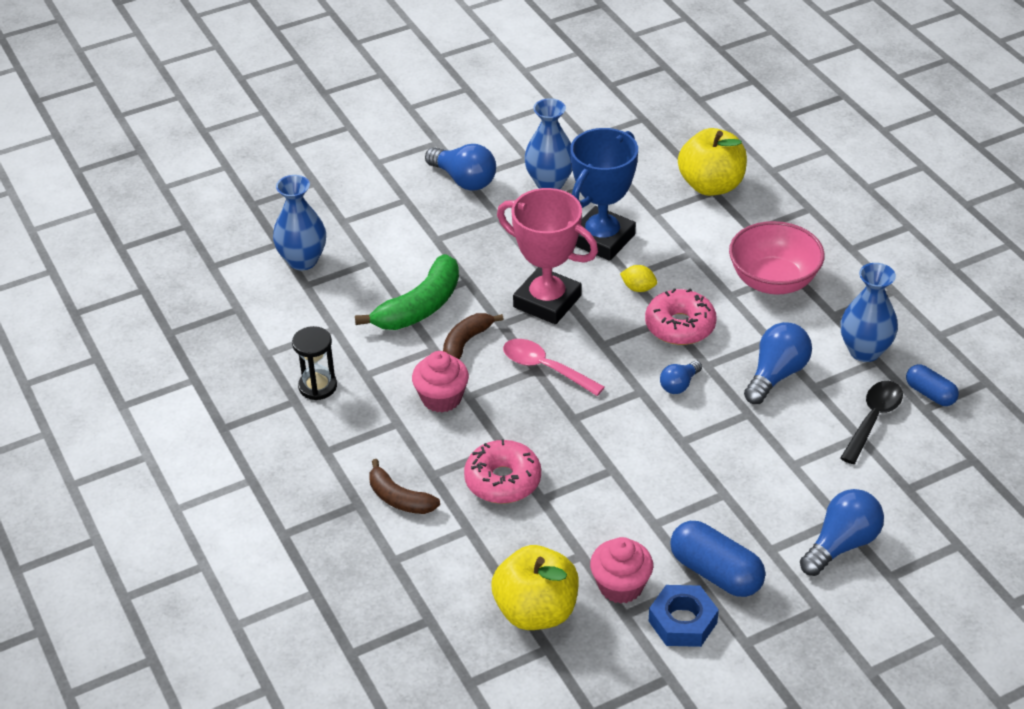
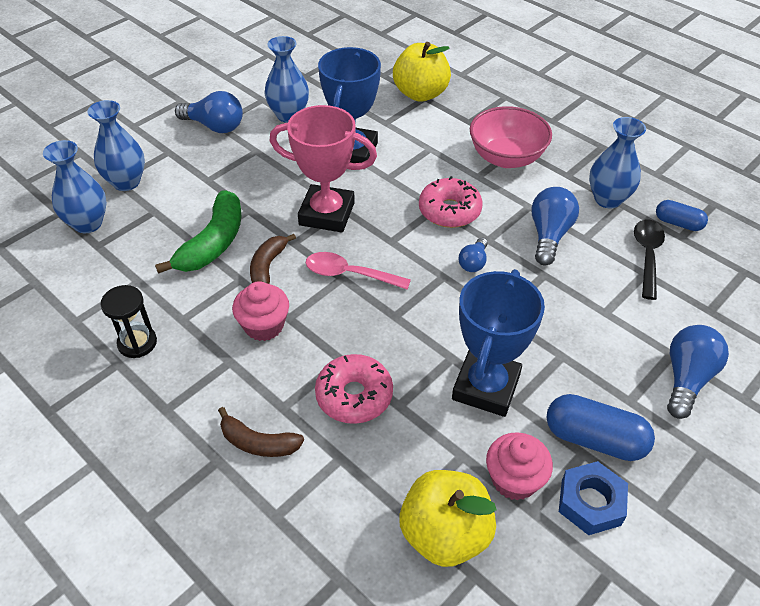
camera: 20 degrees left, 5 degrees up
(352, 224) = (126, 182): none -> blue vase
(633, 503) = (486, 387): none -> blue trophy
(638, 288) = (400, 186): yellow lemon -> none

